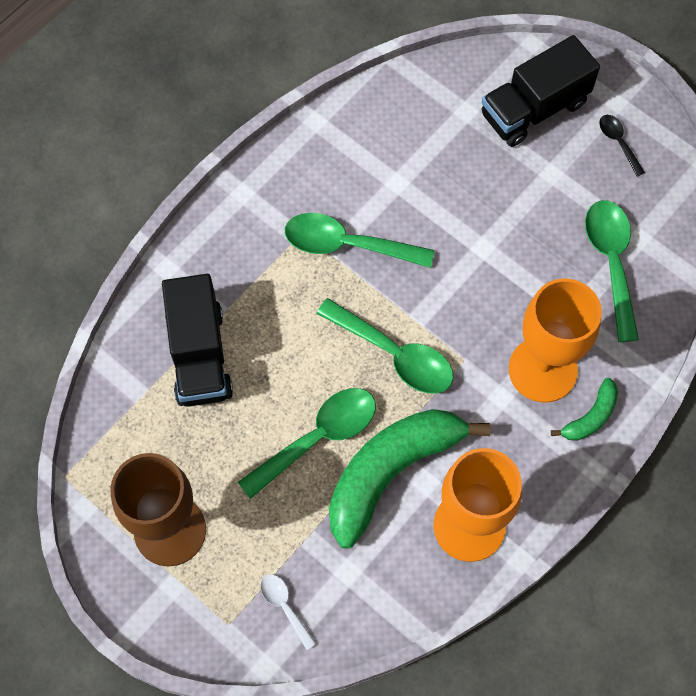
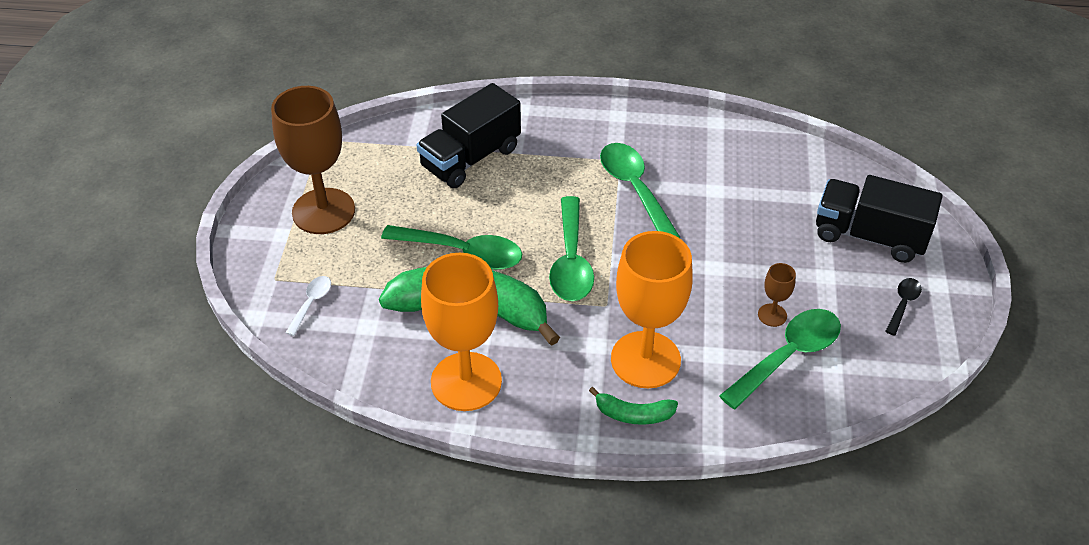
camera: 55 degrees right, 20 degrees down
(563, 243) = (772, 315): none -> brown goblet

